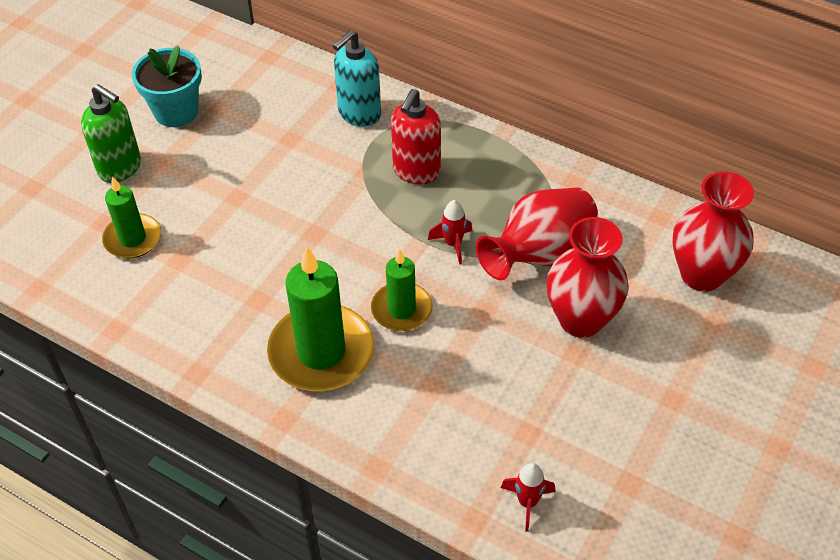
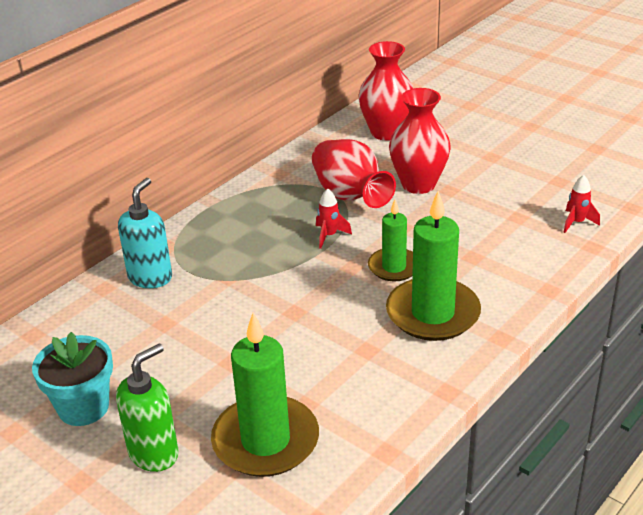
camera: 80 degrees left, 15 degrees down
(132, 239) = (265, 440): green candle -> green candle, size x1.68
(359, 114) = (150, 277): turquoise soap dispenser -> turquoise soap dispenser turned 120 degrees counterclockwise
(416, 171) = (239, 249): red soap dispenser -> none

